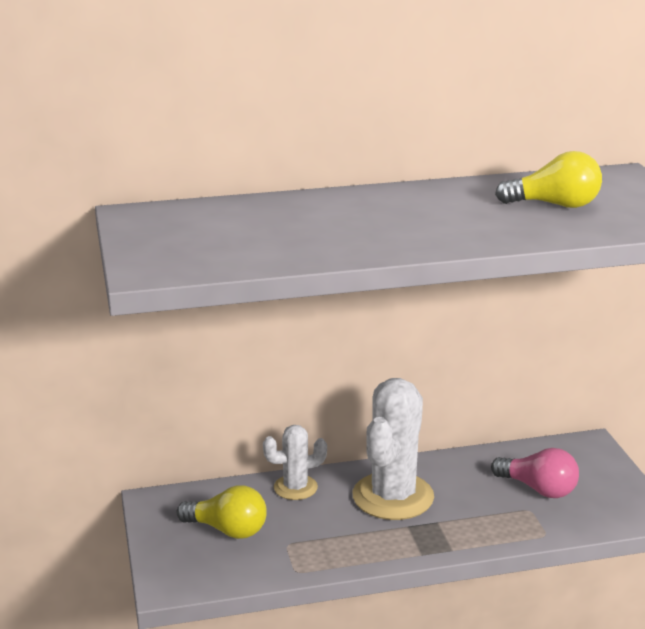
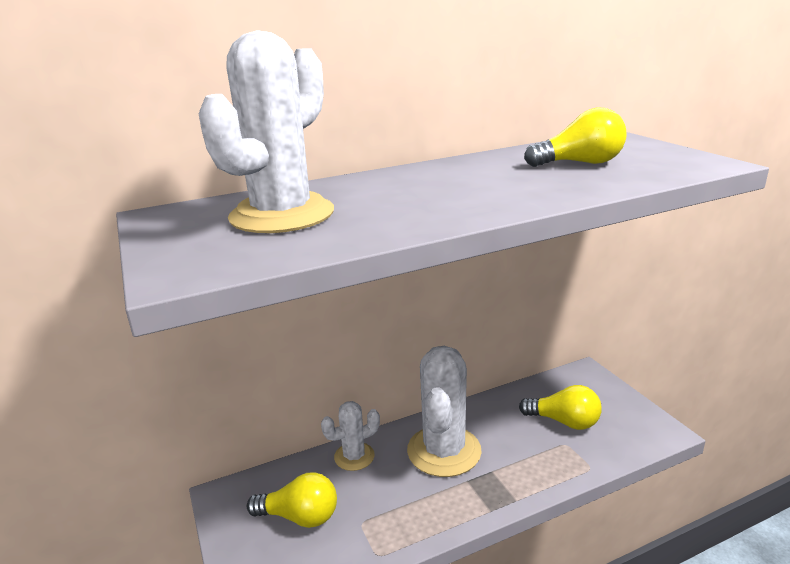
camera: 10 degrees left, 0 degrees up
(241, 228) = (282, 215): none -> white cactus
(538, 489) = (564, 422): pink light bulb -> yellow light bulb

